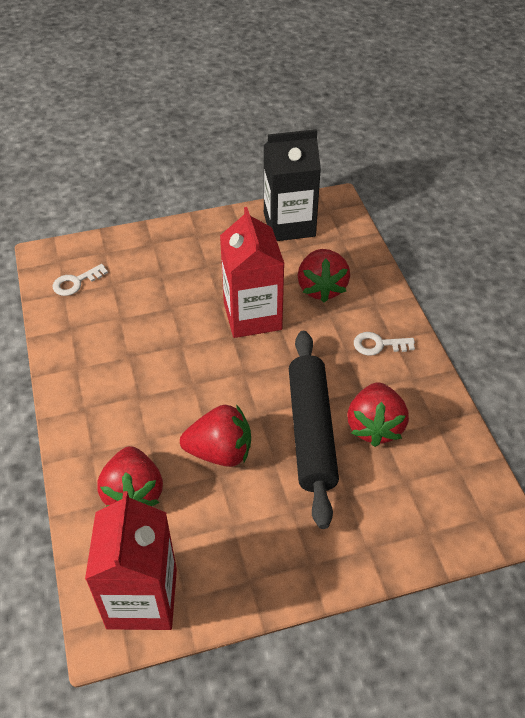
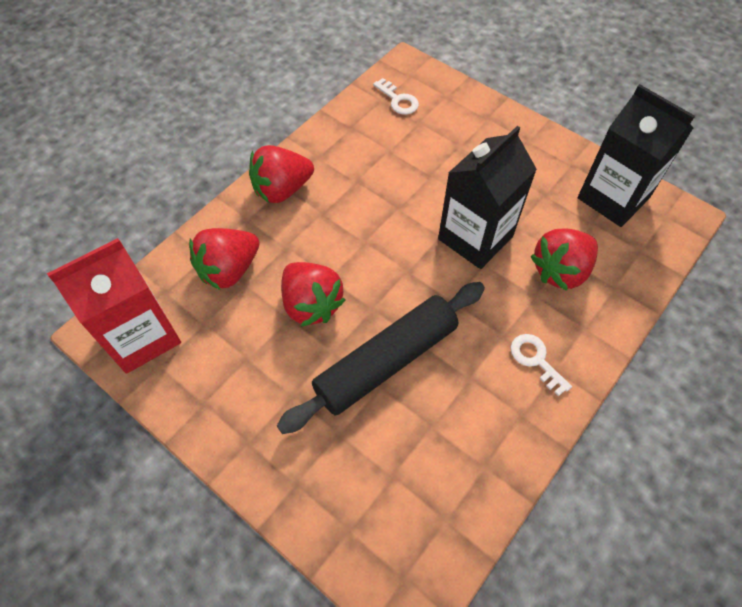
camera: 55 degrees right, 10 degrees up
(76, 282) = (398, 100): white key -> white key turned 150 degrees counterclockwise
(252, 316) = (475, 237): red carton -> black carton
(374, 426) = (434, 412): red strawberry -> red strawberry (282, 190)

